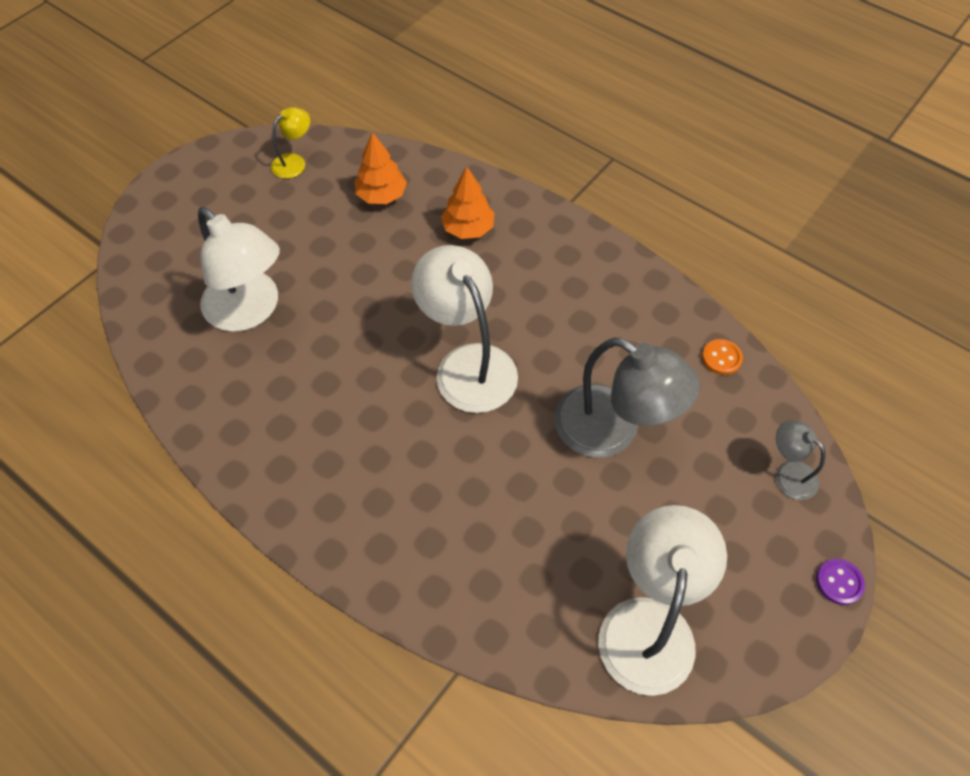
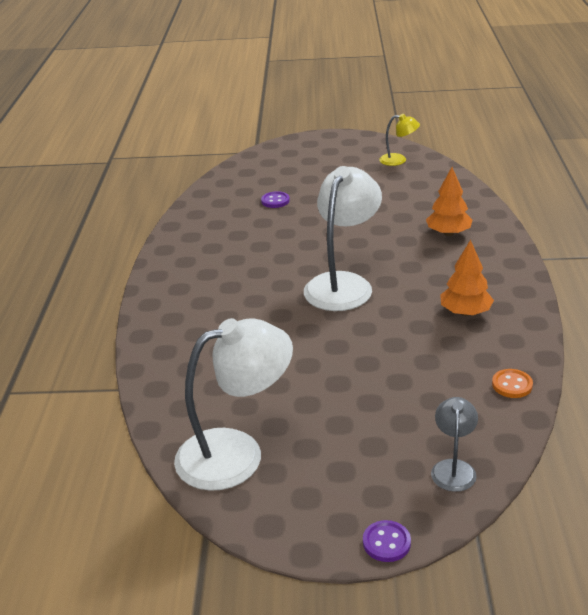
camera: 55 degrees right, 25 degrees down
(250, 311) = (275, 201): white lamp -> purple button
(381, 195) = (422, 195): orange tree -> orange tree (465, 312)
(612, 430) = (373, 364): grey lamp -> none

